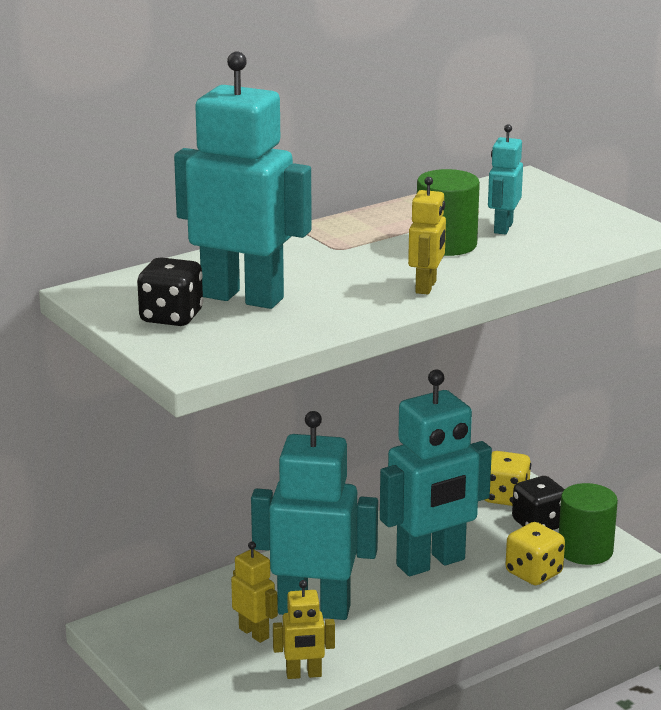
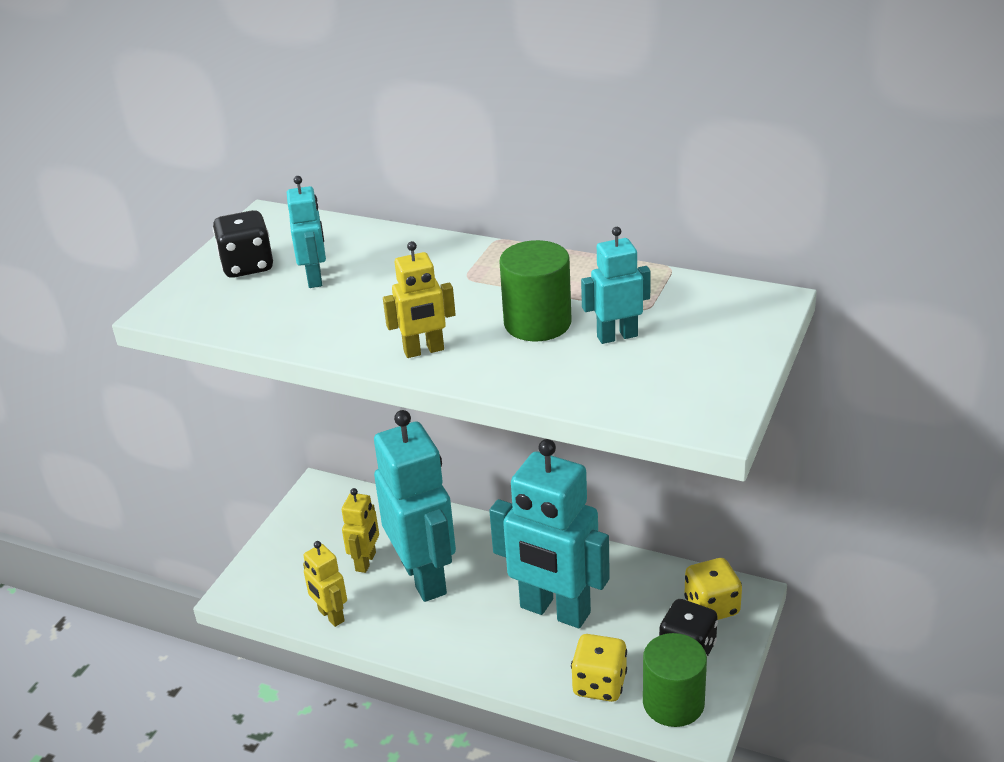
camera: 60 degrees right, 10 degrees up
(243, 297) = (315, 278): turquoise robot -> turquoise robot, size x0.47

